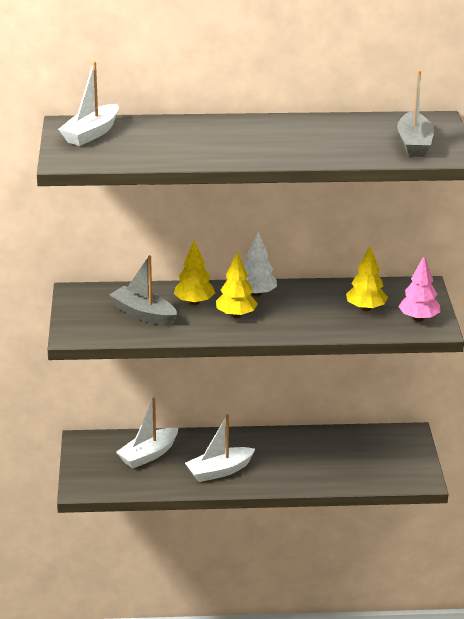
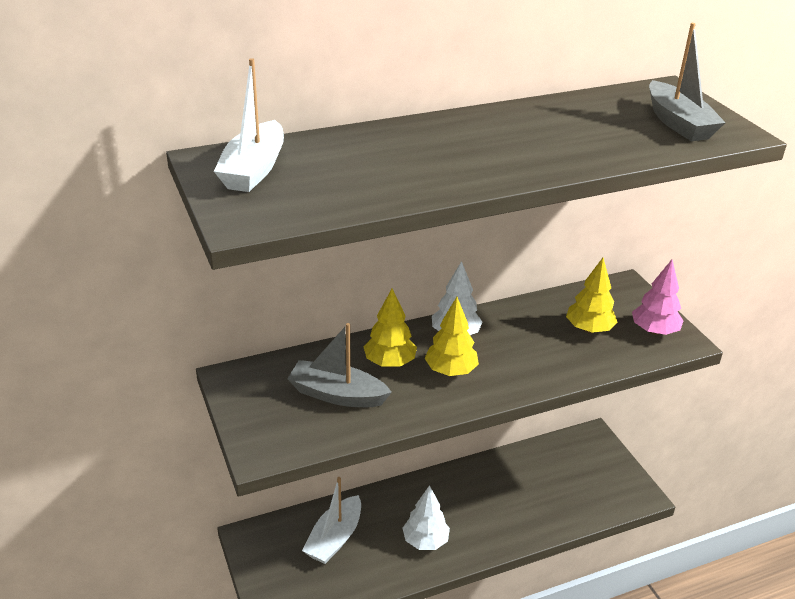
camera: 20 degrees left, 5 degrees up
(219, 471) = (425, 541): white boat -> white tree

